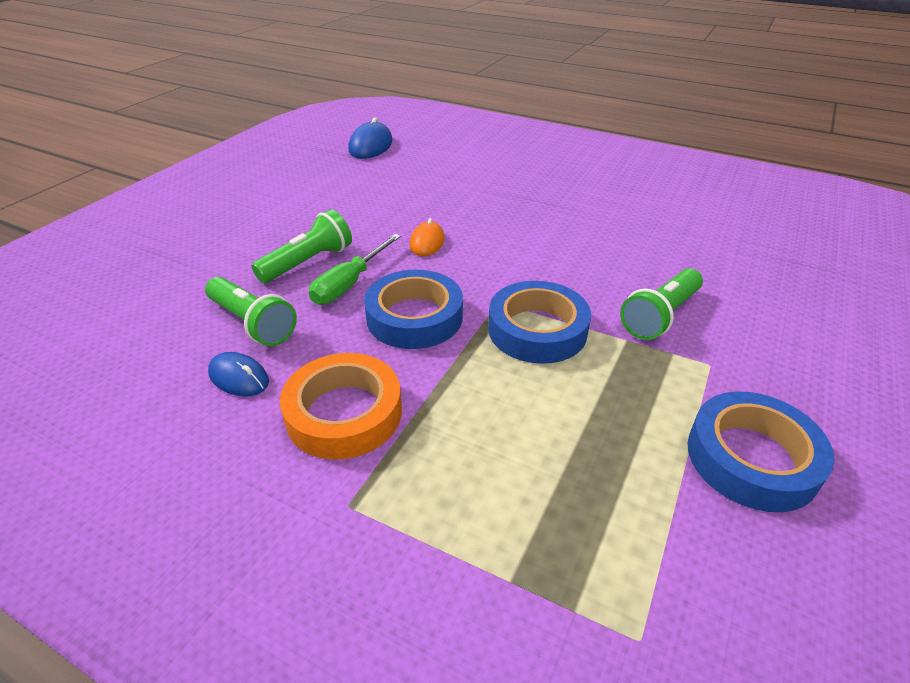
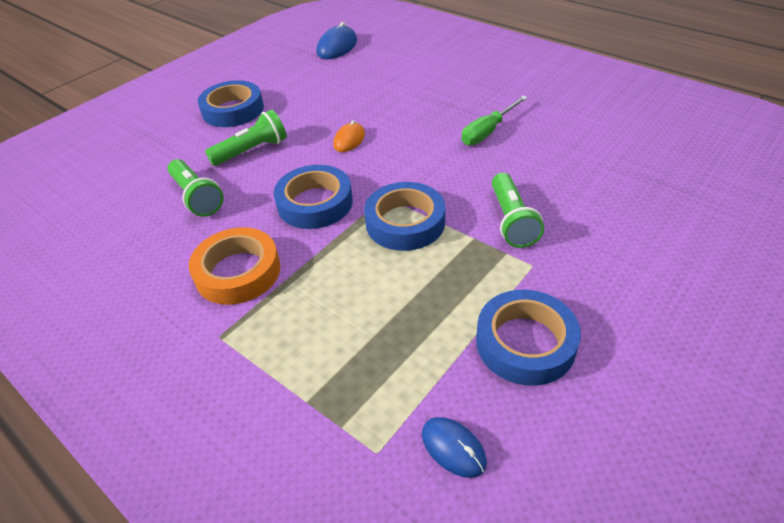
camera: 15 degrees right, 5 degrees up
(239, 377) = (175, 237): blue mouse -> blue mouse (453, 448)
(266, 218) = (233, 110): none -> blue tape
(349, 283) = (276, 171): green screwdriver -> green screwdriver (488, 132)
(660, 316) = (512, 221): green flashlight -> green flashlight turned 60 degrees counterclockwise

